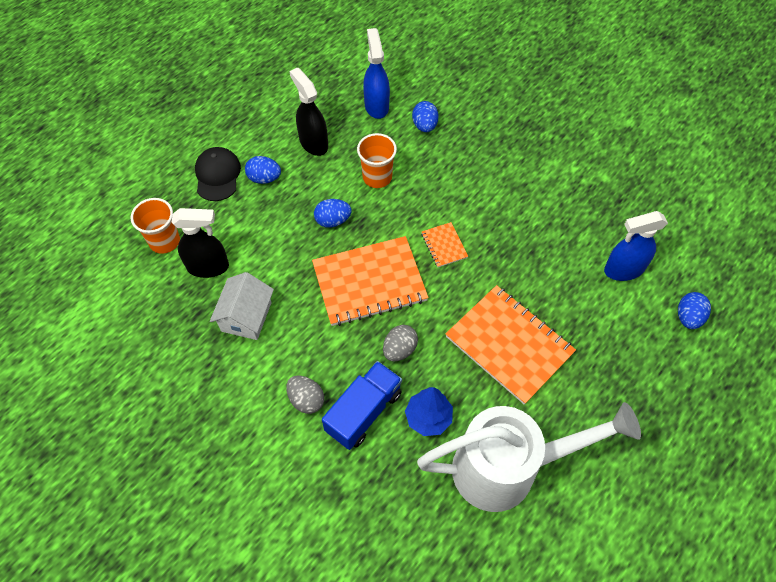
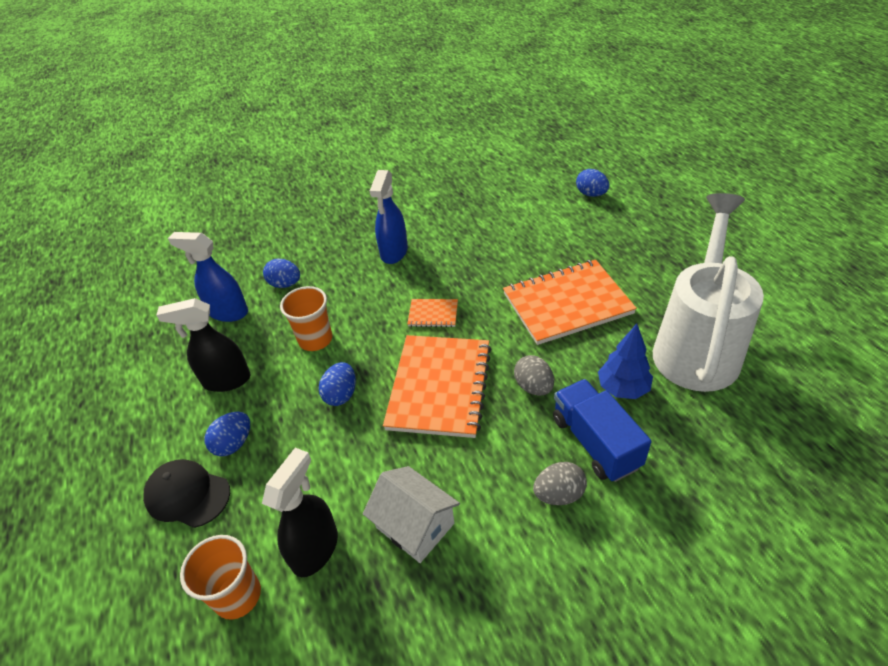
camera: 60 degrees left, 15 degrees down
(623, 269) = (528, 212): blue spray bottle -> blue spray bottle (394, 252)

